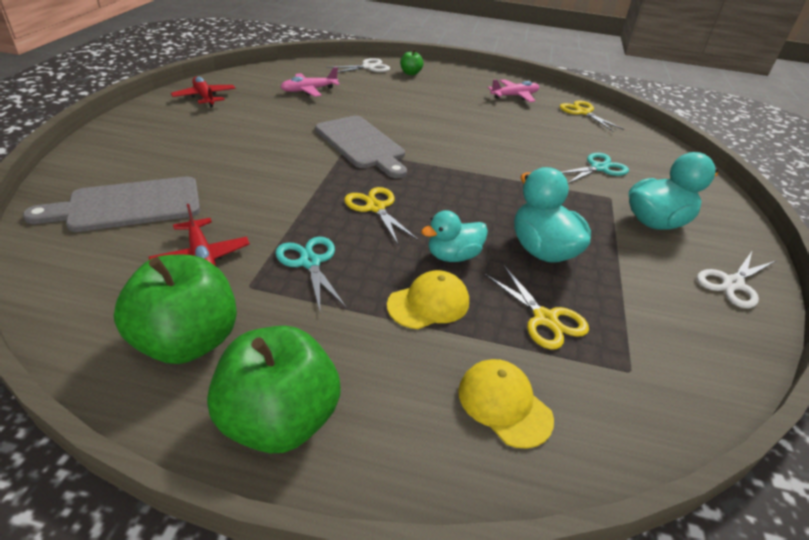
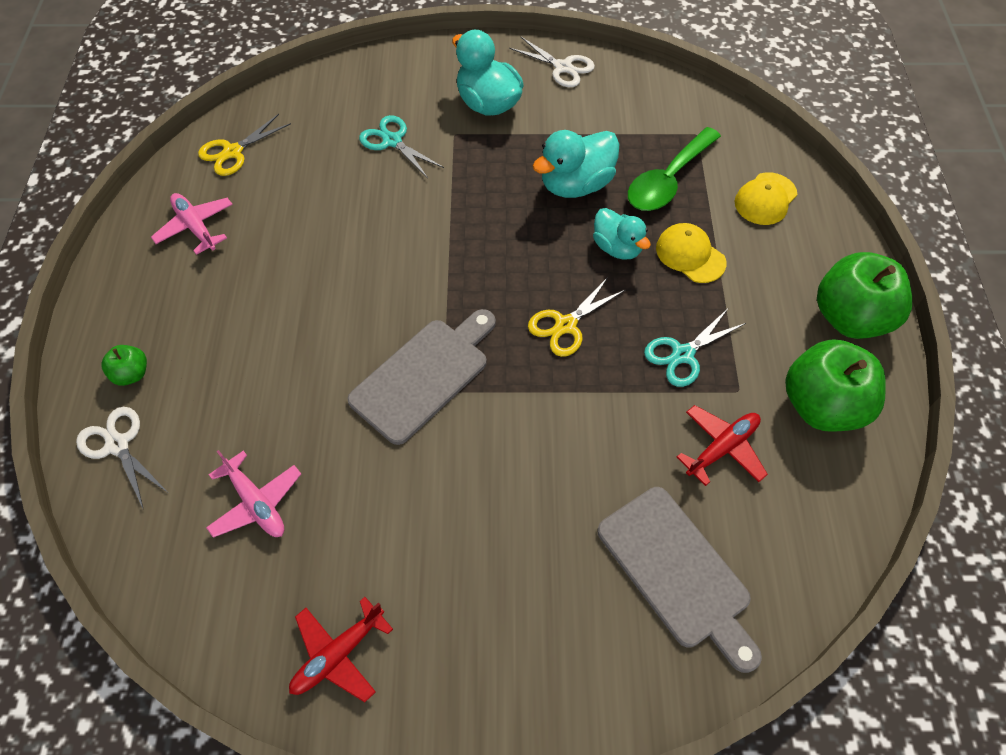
camera: 100 degrees left, 20 degrees up
(545, 319) = (668, 180): yellow scissors -> green spoon

